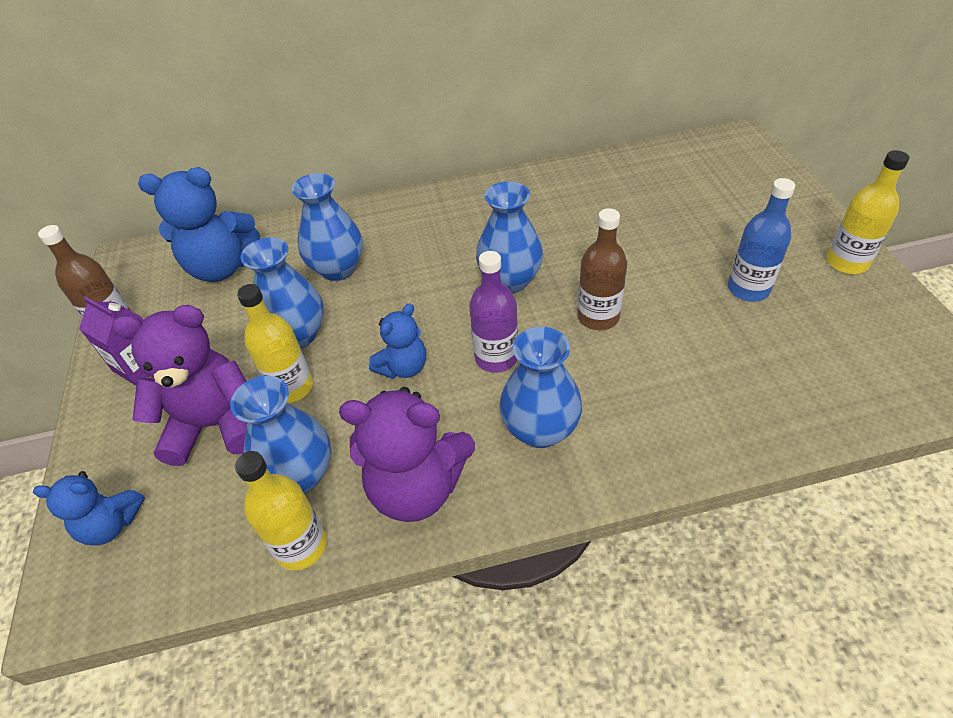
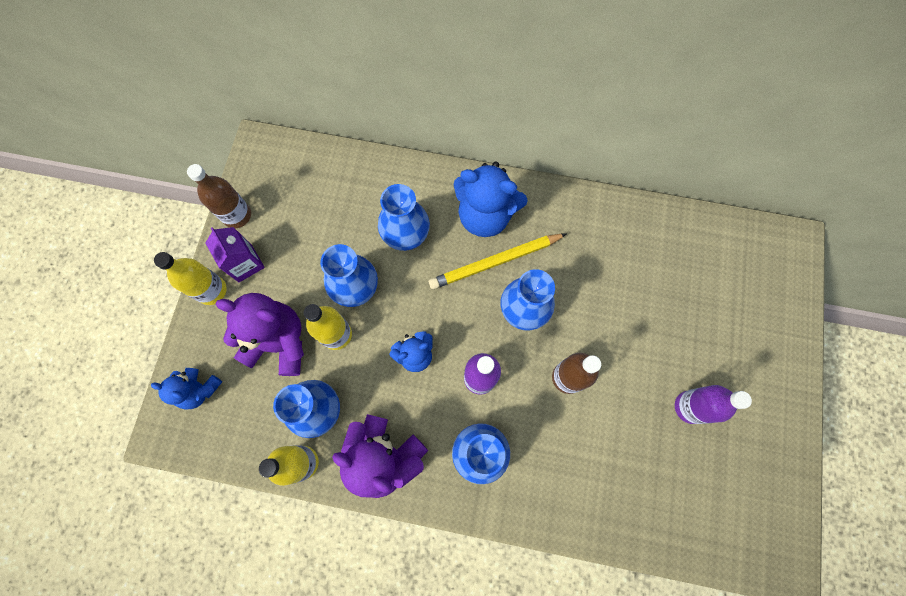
camera: 20 degrees right, 25 degrees up
(222, 267) = (324, 191): blue teddy bear -> blue teddy bear (485, 216)
(454, 254) = (495, 262): none -> yellow pencil
(748, 289) = (689, 407): blue bottle -> purple bottle
(847, 262) = (780, 420): yellow bottle -> yellow bottle (212, 290)

